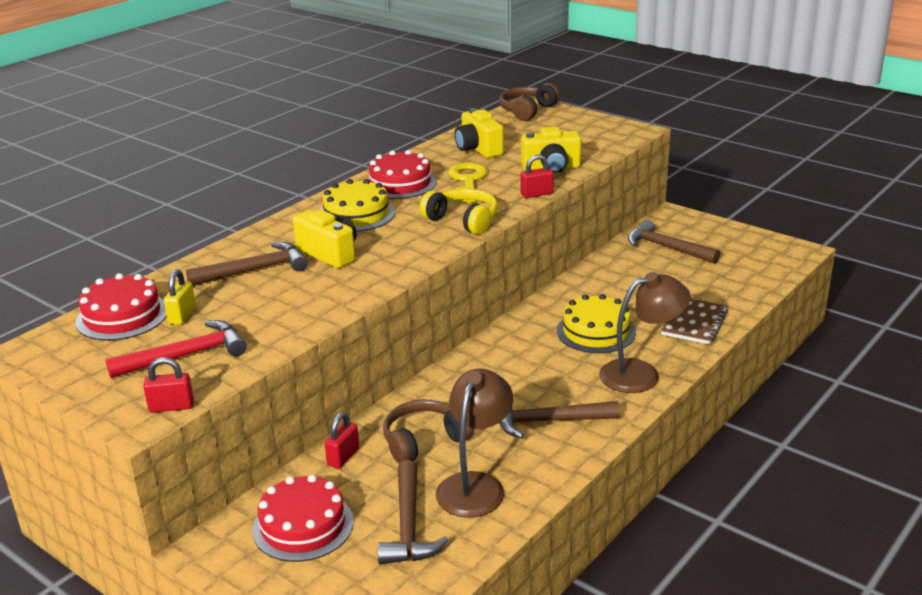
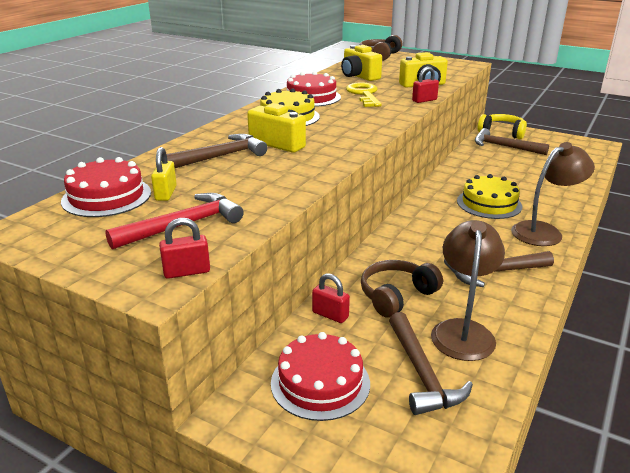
camera: 10 degrees left, 0 degrees up
(343, 457) = (330, 315): red padlock -> red padlock turned 75 degrees counterclockwise
(463, 220) = (378, 118): yellow headphones -> yellow headphones (502, 133)
(694, 323) = (559, 194): brown notebook -> none

